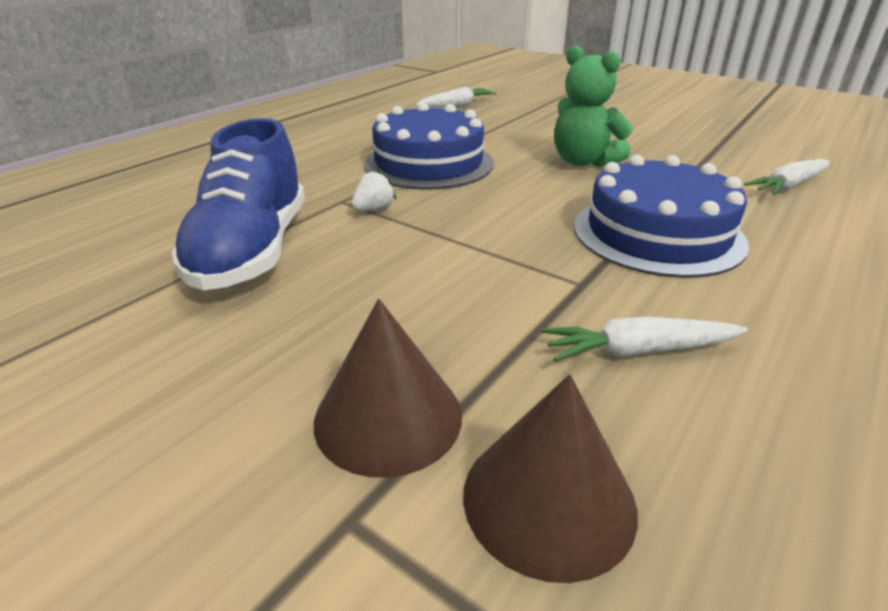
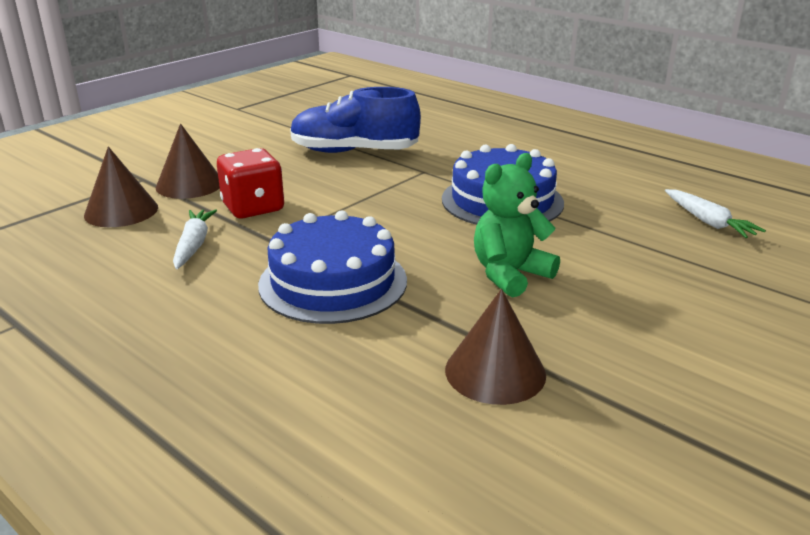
camera: 95 degrees right, 5 degrees down
(374, 209) = (405, 181): white strawberry -> none
(484, 315) = (253, 208): none -> red dice
(730, 167) = (495, 371): none -> brown cone
(788, 186) = (428, 397): white carrot -> none

